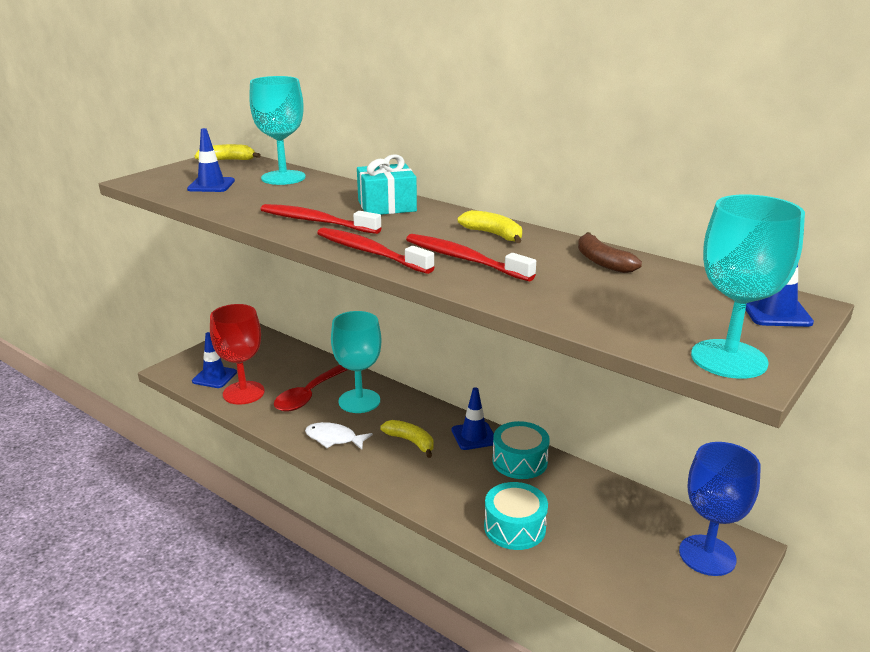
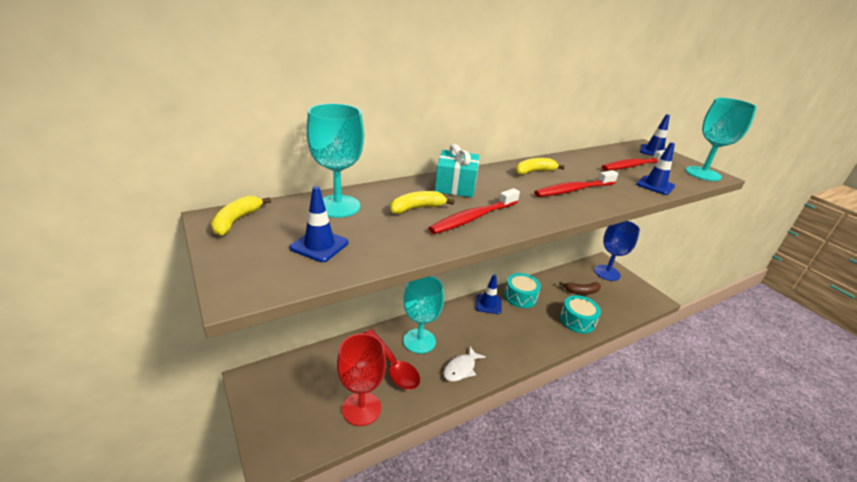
camera: 70 degrees left, 5 degrees up
(214, 377) = (317, 425): blue traffic cone -> blue traffic cone (655, 185)
(371, 253) = (551, 213): red toothbrush -> red toothbrush (633, 166)
(411, 442) = (482, 332): yellow banana -> yellow banana (417, 208)
(602, 262) = (587, 161): brown banana -> brown banana (581, 291)

